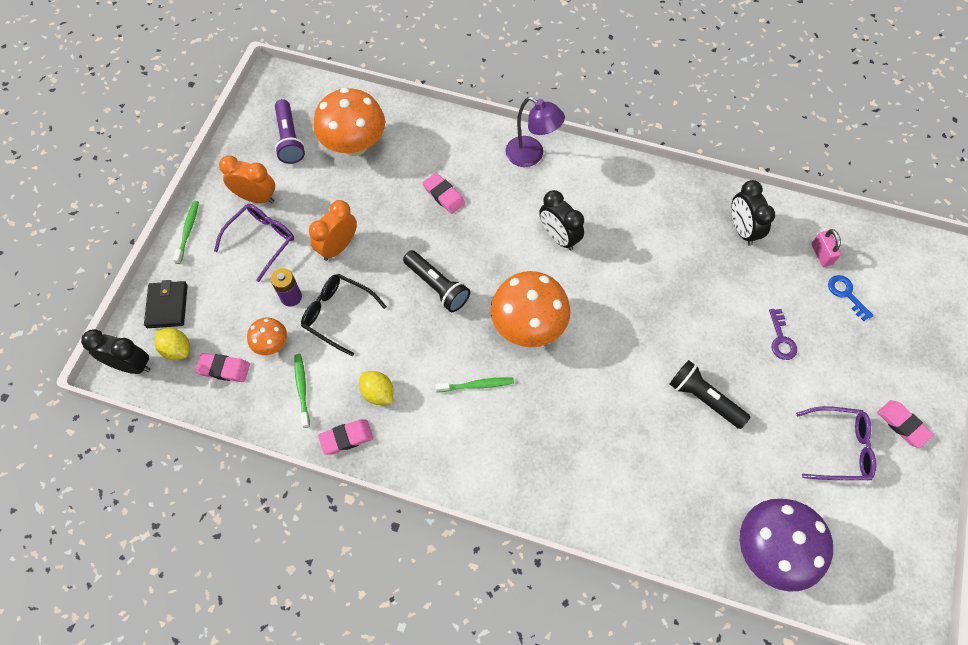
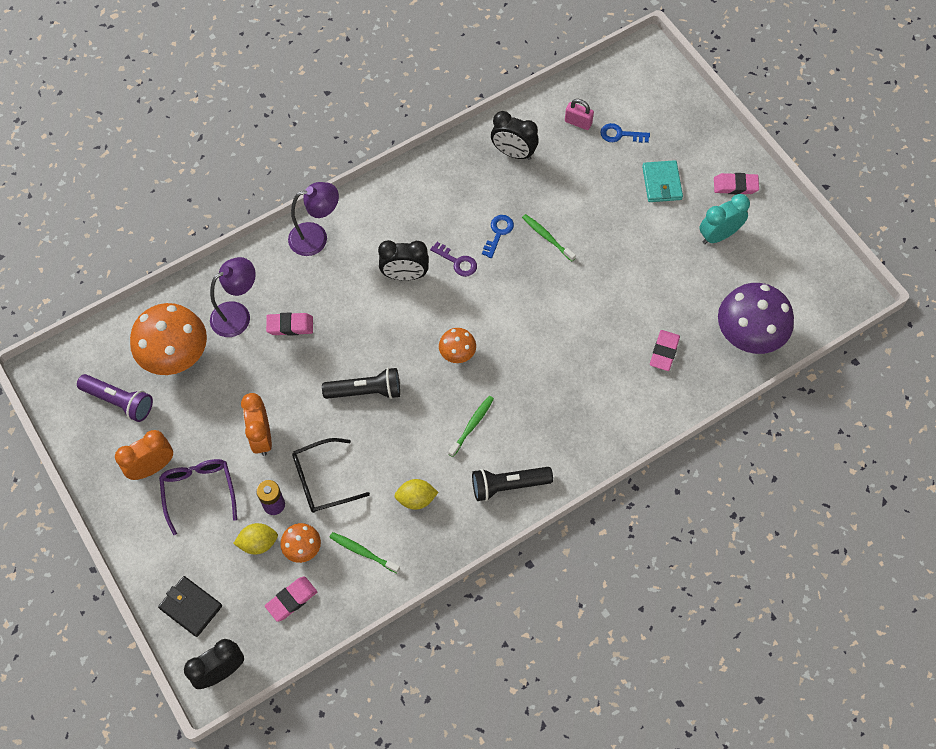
camera: 50 degrees left, 0 degrees up
(177, 349) = (240, 625): yellow lemon -> yellow lemon (258, 543)
(188, 231) = (132, 543): green toothbrush -> green toothbrush (547, 237)
(346, 438) = (432, 548): pink eraser -> pink eraser (664, 352)
(421, 156) = (238, 314): none -> purple lamp
(528, 326) = (457, 354): orange mushroom -> orange mushroom, size x0.50
(661, 273) = (498, 233): none -> blue key
(704, 399) = (614, 286): black flashlight -> black flashlight (508, 485)
(781, 339) = (615, 202): purple key -> purple key (457, 262)
(838, 362) = (661, 183): none -> turquoise wallet
(840, 448) = (718, 235): purple glasses -> turquoise clock

